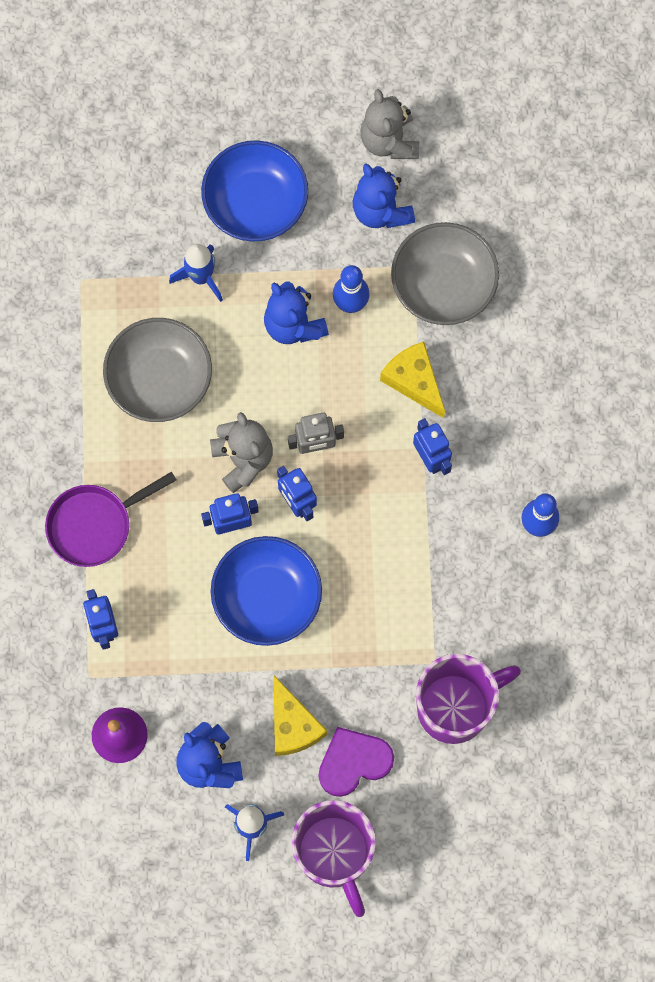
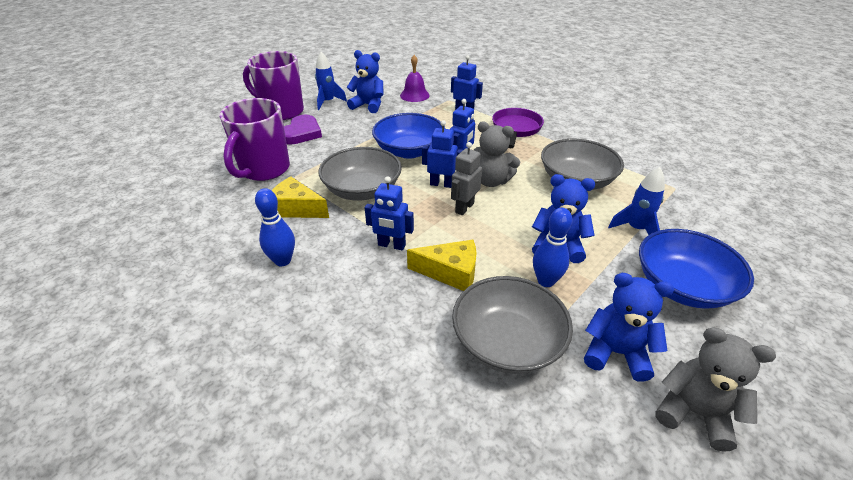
camera: 135 degrees right, 35 degrees down
(293, 725) = (344, 128): yellow cheese -> yellow cheese (296, 209)
(384, 567) = (362, 190): none -> grey bowl

